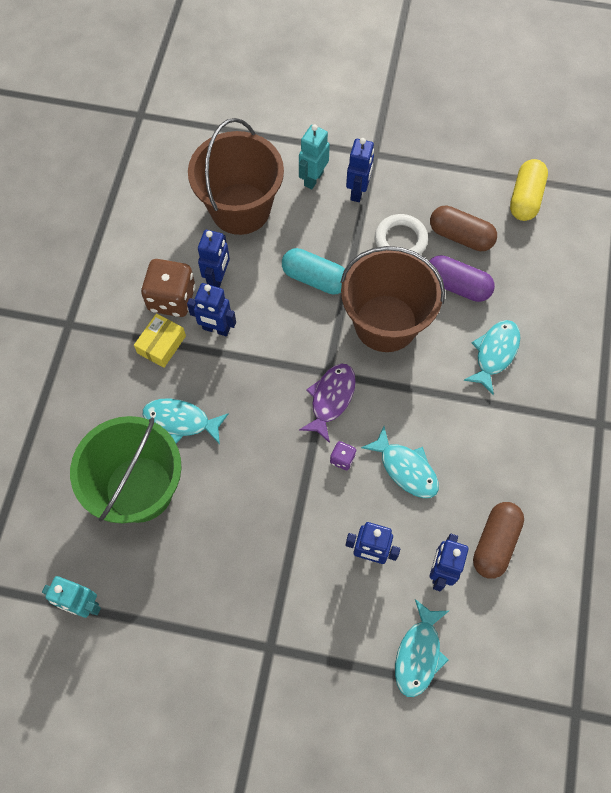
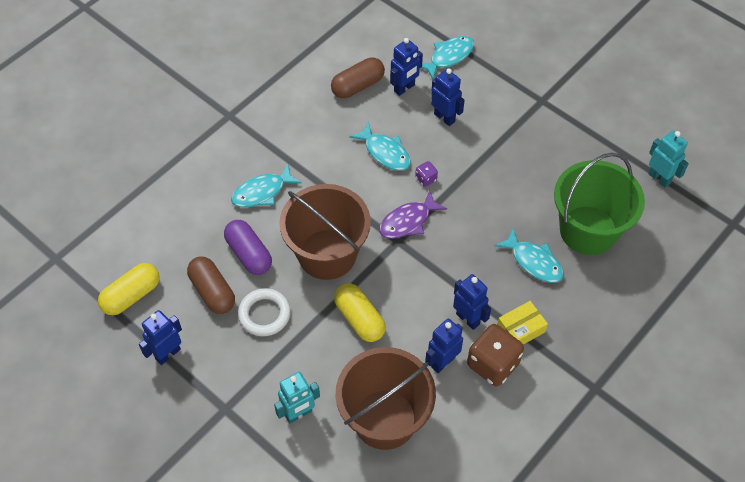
camera: 150 degrees left, 10 degrees down
(315, 278) = (359, 319): turquoise capsule -> yellow capsule
(358, 191) = (267, 378): blue robot -> blue robot (167, 354)
(405, 468) = (385, 152): turquoise fish -> turquoise fish turned 150 degrees clockwise

